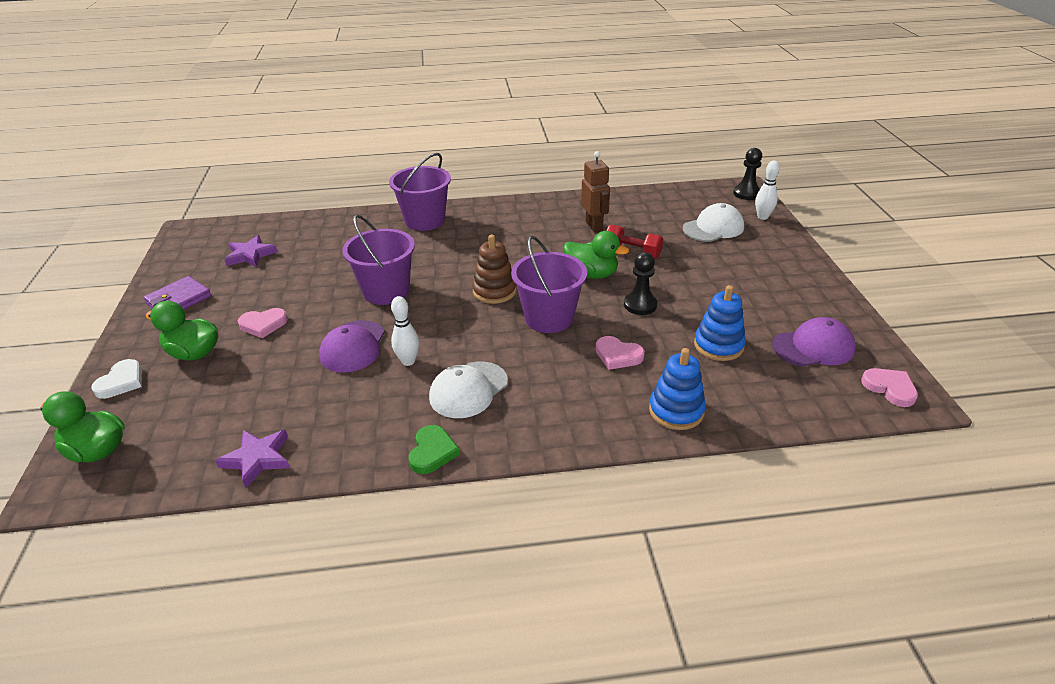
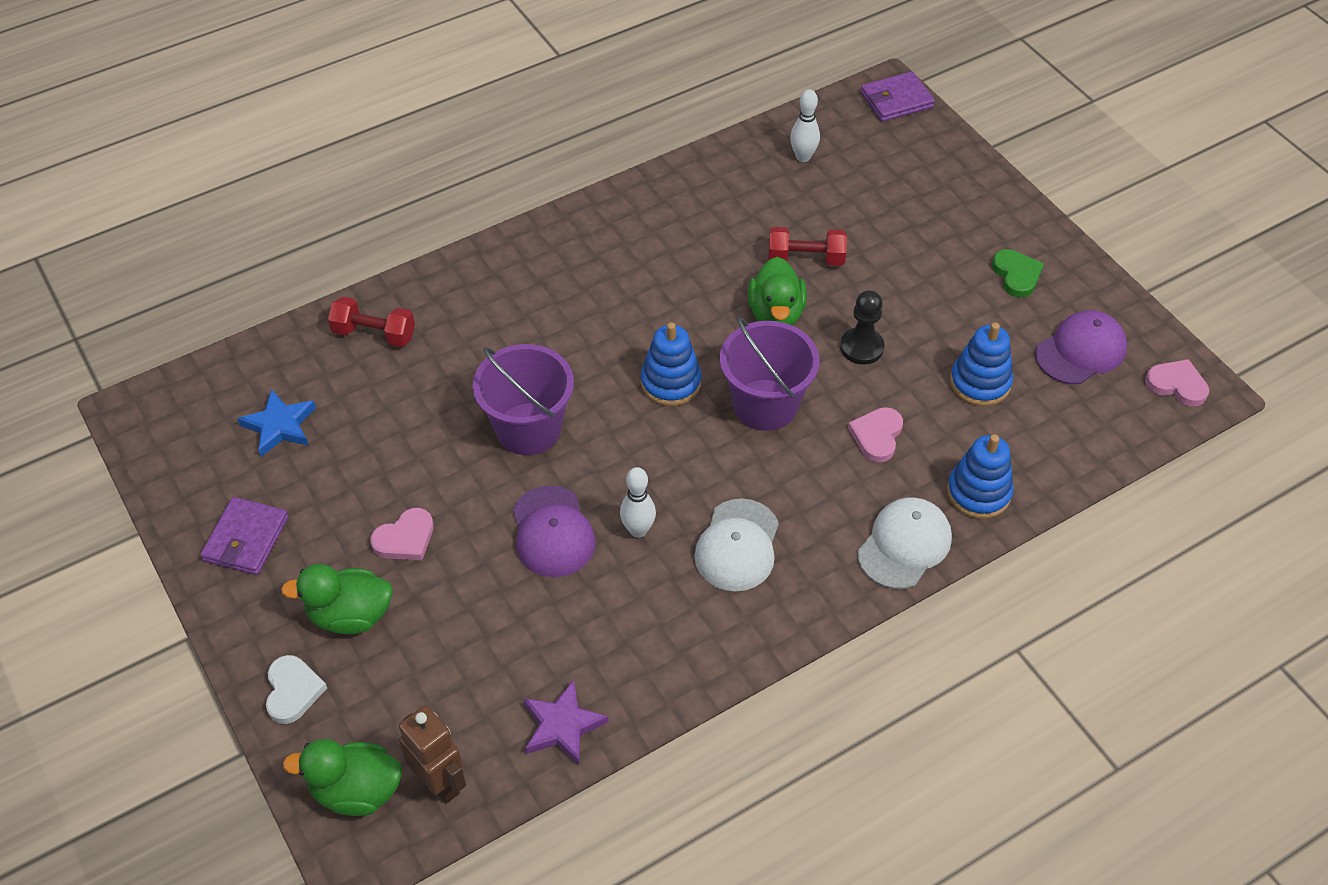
camera: 25 degrees left, 15 degrees up
(250, 255) = (280, 426): purple star -> blue star
(340, 228) = (374, 334): none -> red dumbbell
(425, 220) = (488, 281): purple bucket -> none
(432, 452) = (752, 642): green heart -> green heart (1016, 275)
(494, 291) = (671, 382): brown stacking toy -> blue stacking toy
(591, 274) = (776, 314): green duck -> green duck turned 90 degrees clockwise
(594, 226) = (730, 223): brown robot -> brown robot (440, 782)
(618, 355) = (877, 436): pink heart -> pink heart turned 105 degrees clockwise
(713, 228) = (884, 181): white cap -> white cap (904, 545)
(746, 193) = (896, 100): black pawn -> purple wallet
(762, 217) = (936, 142): white bowling pin -> white bowling pin (803, 157)

